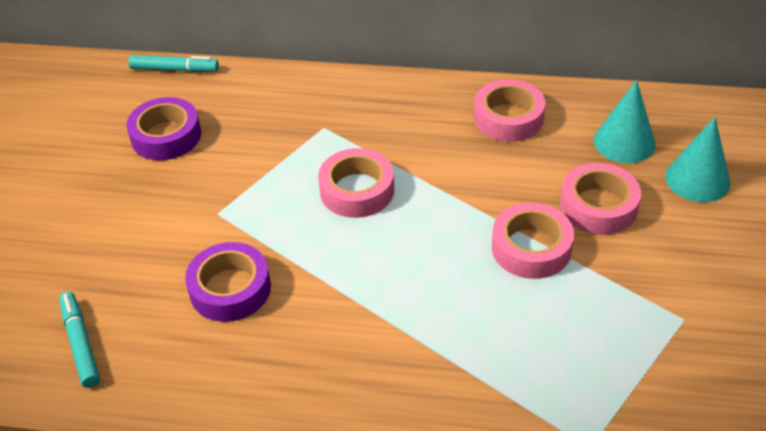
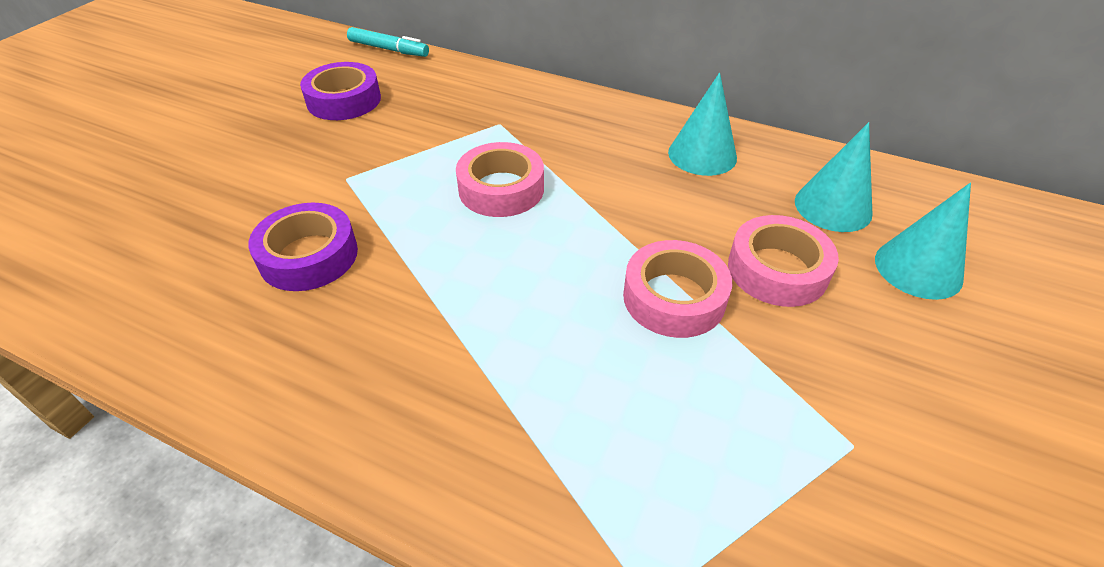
camera: 15 degrees right, 0 degrees up
(80, 344) = (121, 272): turquoise marker -> none
(508, 118) = (702, 155): pink tape -> turquoise cone

